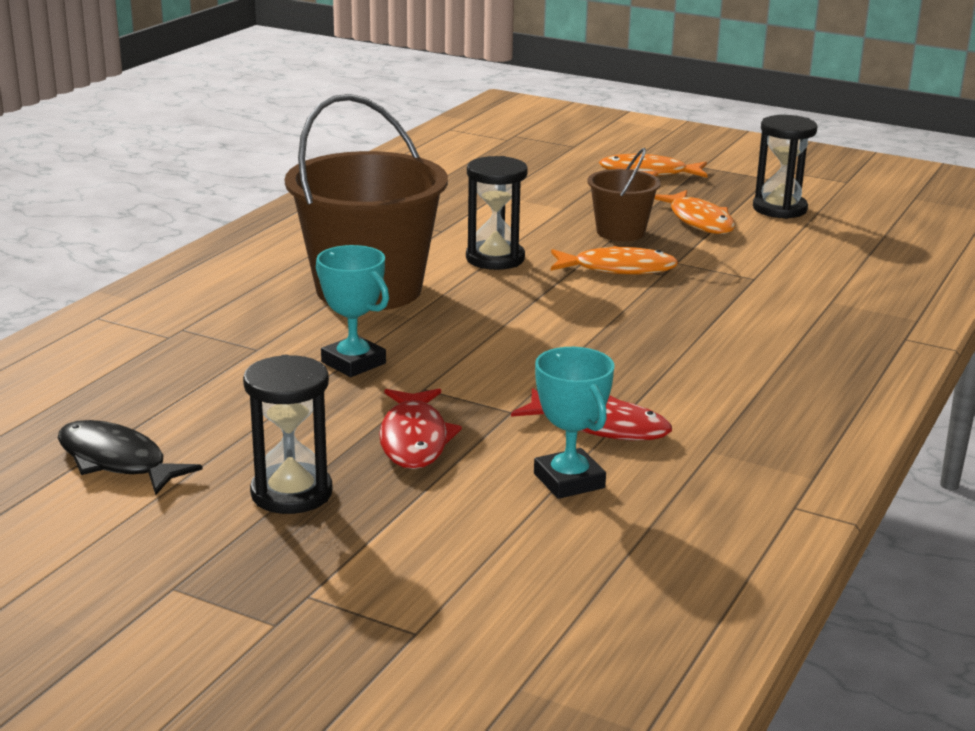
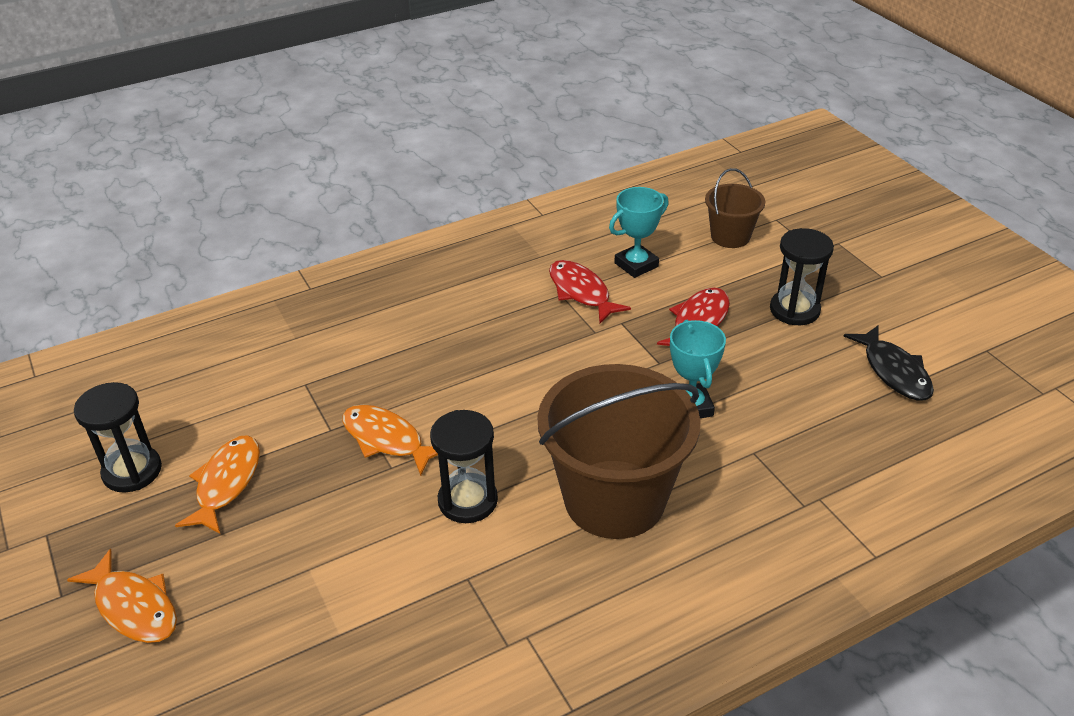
camera: 145 degrees left, 15 degrees up
(569, 481) = (636, 265): turquoise trophy -> turquoise trophy turned 45 degrees clockwise
(620, 232) = (314, 496): brown bucket -> brown bucket (730, 236)

